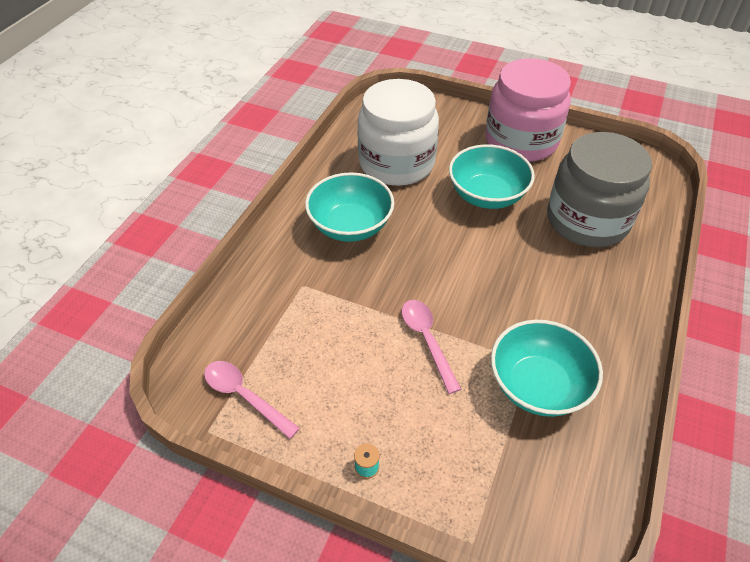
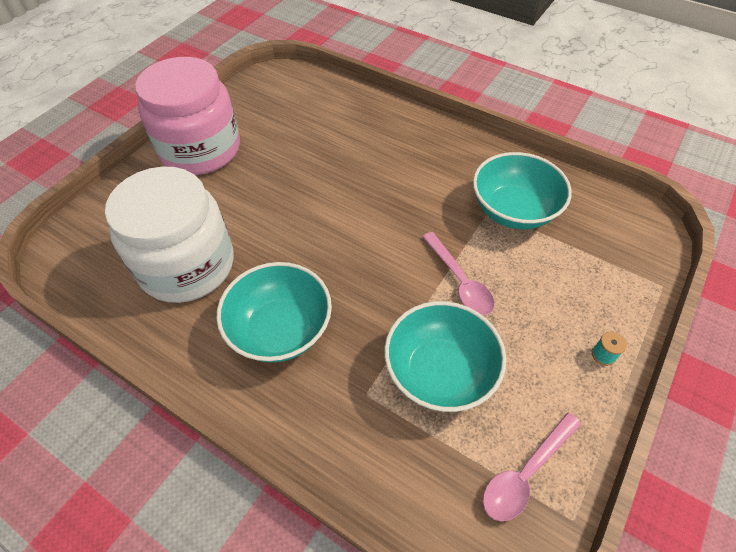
camera: 80 degrees left, 5 degrees up
(427, 340) = (459, 281): pink spoon -> pink spoon turned 105 degrees counterclockwise
(487, 195) = (273, 194): turquoise bowl -> turquoise bowl (440, 372)
(587, 220) = (331, 132): grey jar -> none

